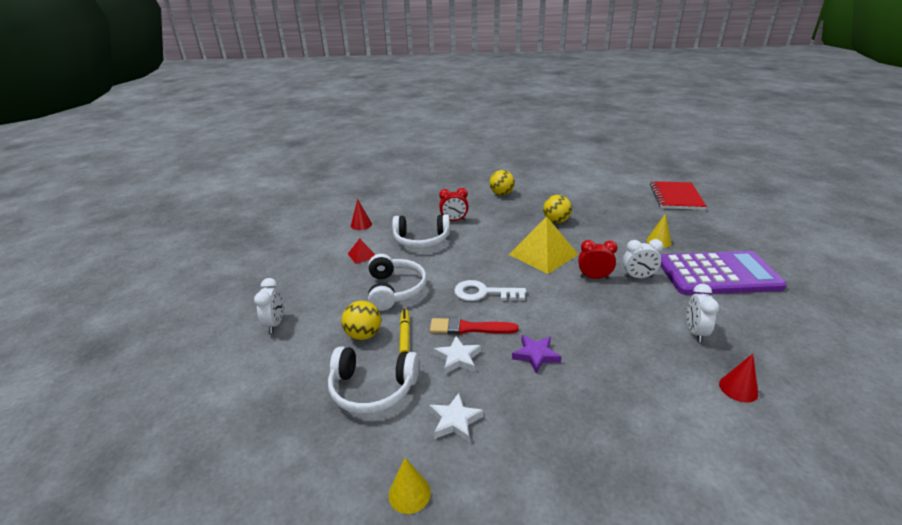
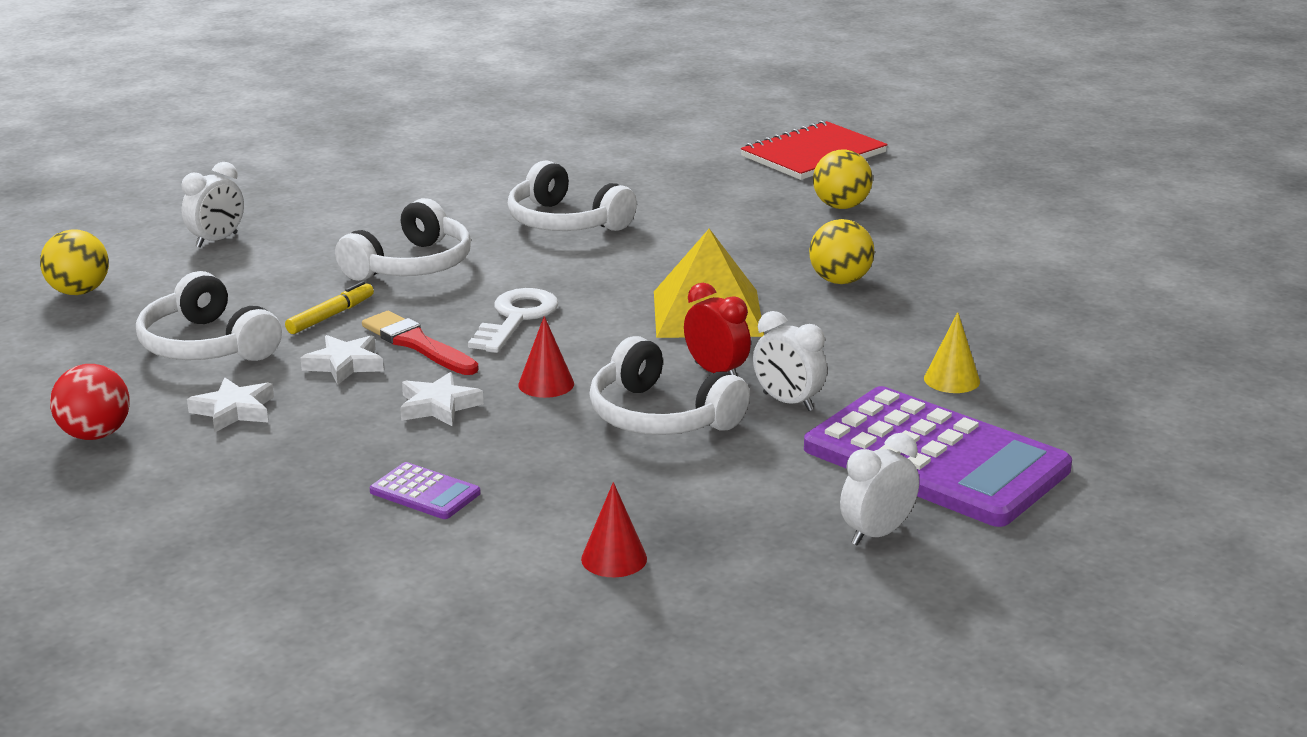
camera: 40 degrees right, 5 degrees down
(361, 225) = (522, 168): red cone -> red cone (546, 384)
(362, 255) = (448, 208): red pyramid -> none
(364, 335) = (288, 294): yellow ball -> yellow ball (79, 292)
(409, 493) = (95, 435): yellow cone -> red ball
(454, 220) = (671, 215): red clock -> none
(484, 293) = (516, 318): white key -> white key turned 60 degrees clockwise
(536, 355) = (438, 406): purple star -> white star
(616, 308) = (660, 416): none -> white headphones
(618, 407) = (425, 492): none -> purple calculator
(676, 197) = (1185, 338): red notebook -> red notebook (813, 155)
(695, 332) = (706, 491): white clock -> white clock (877, 534)

